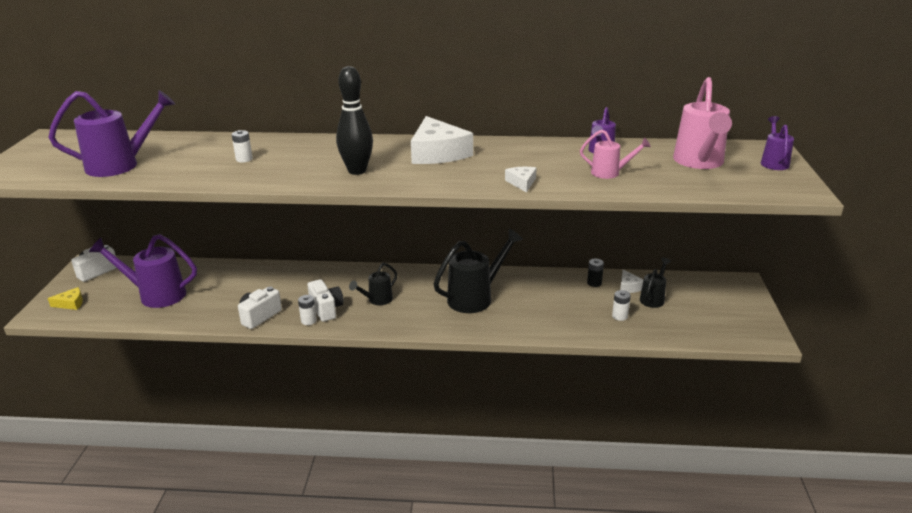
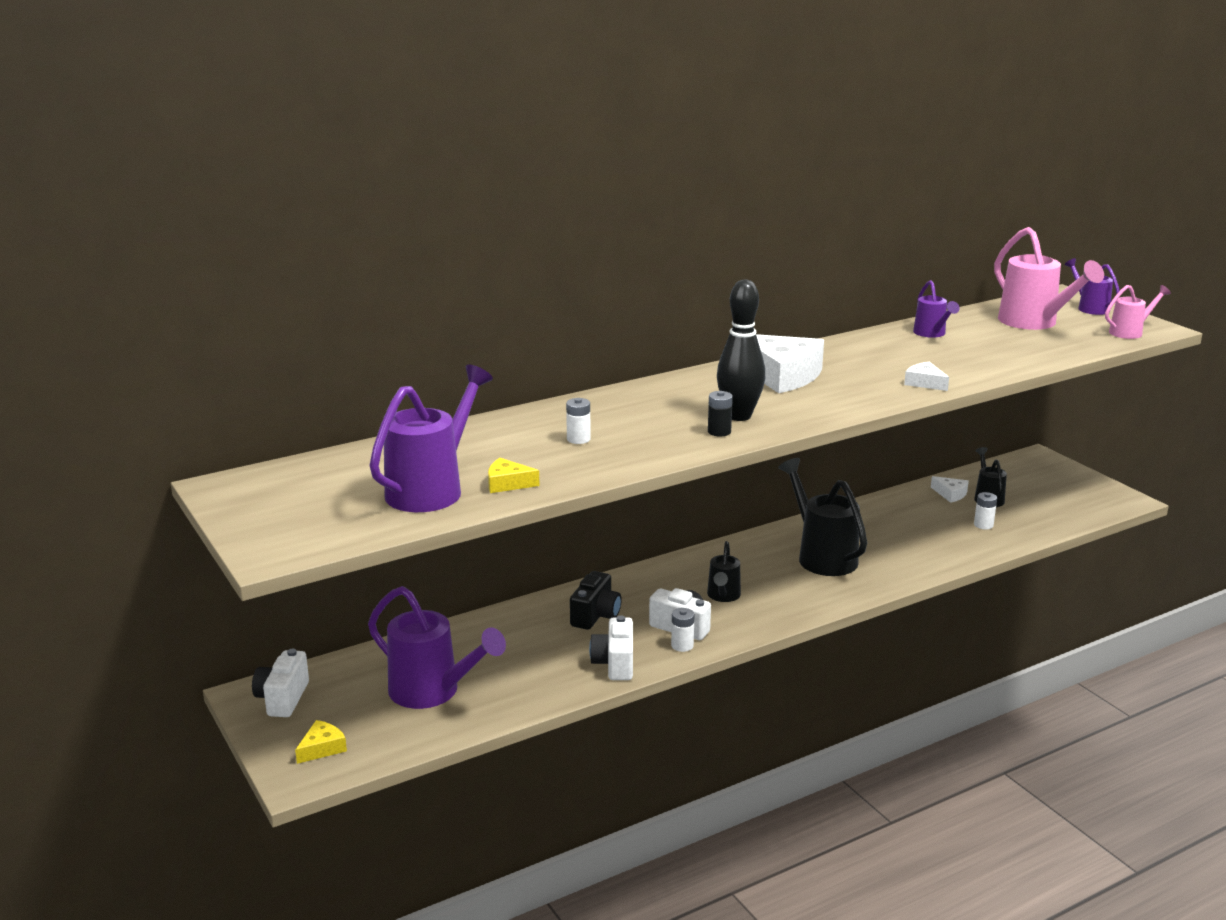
camera: 35 degrees left, 5 degrees down
(156, 295) = (432, 692): purple watering can -> purple watering can turned 120 degrees counterclockwise
(158, 173) = (507, 483): none -> yellow cheese
(293, 285) = (596, 616): none -> black camera
(475, 298) = (822, 556): black watering can -> black watering can turned 45 degrees counterclockwise
(594, 283) = (914, 501): black battery -> black battery (719, 432)
(609, 173) = (981, 352): pink watering can -> pink watering can (1129, 332)

